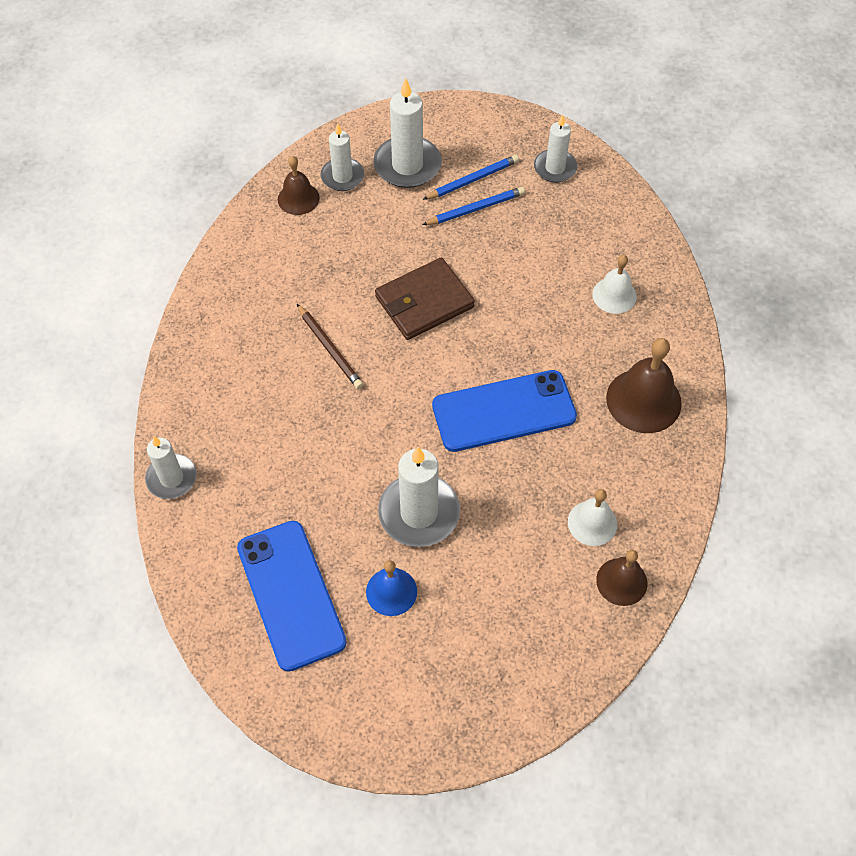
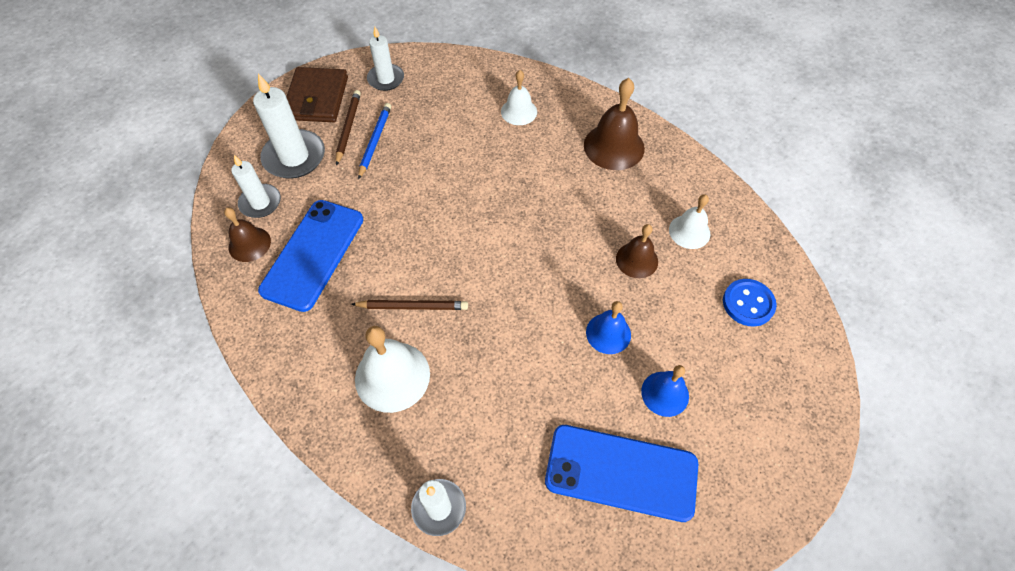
camera: 55 degrees left, 0 degrees up
(256, 376) = (392, 376): none -> white bell
(419, 513) = (608, 333): white candle -> blue bell
(424, 302) = (426, 219): brown wallet -> brown wallet (317, 98)
(473, 180) = (348, 128): blue pencil -> brown pencil
(503, 411) = (561, 228): blue phone -> blue phone (313, 254)
(547, 617) = (748, 303): none -> blue button
(621, 581) = (746, 242): brown bell -> brown bell (637, 260)

